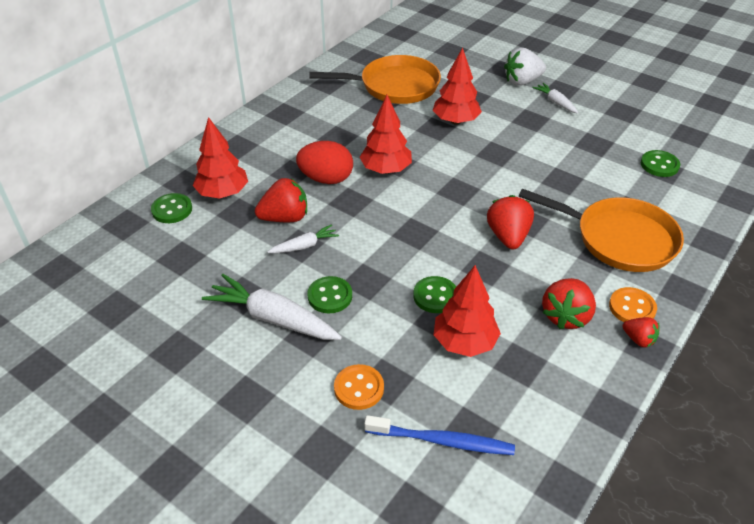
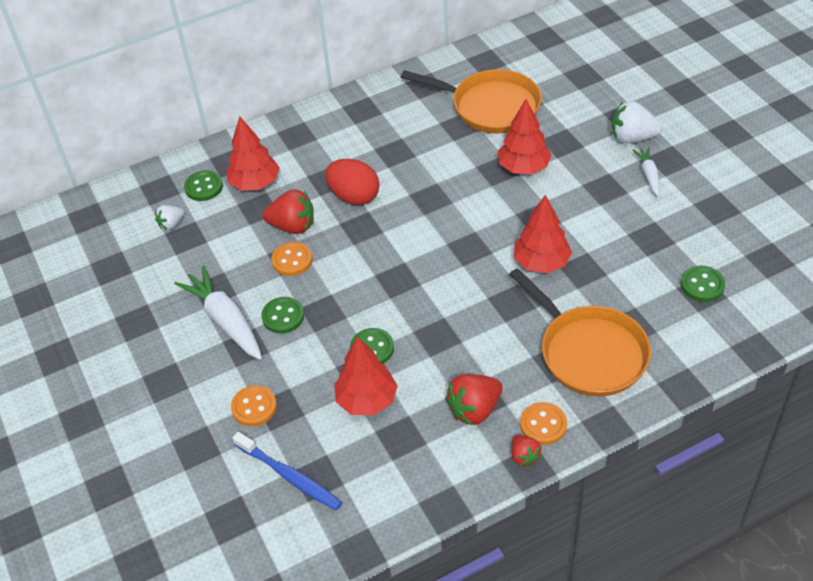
camera: 30 degrees right, 5 degrees up
(158, 250) = (171, 224): none -> white strawberry
(304, 246) = (292, 260): white carrot -> orange button
(386, 170) = (416, 203): red tree -> red tree (541, 263)
(508, 236) = (481, 313): red strawberry -> none

